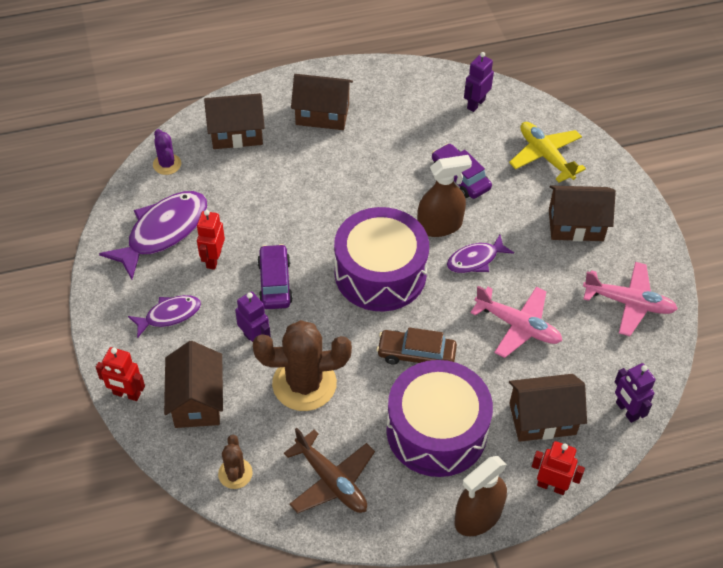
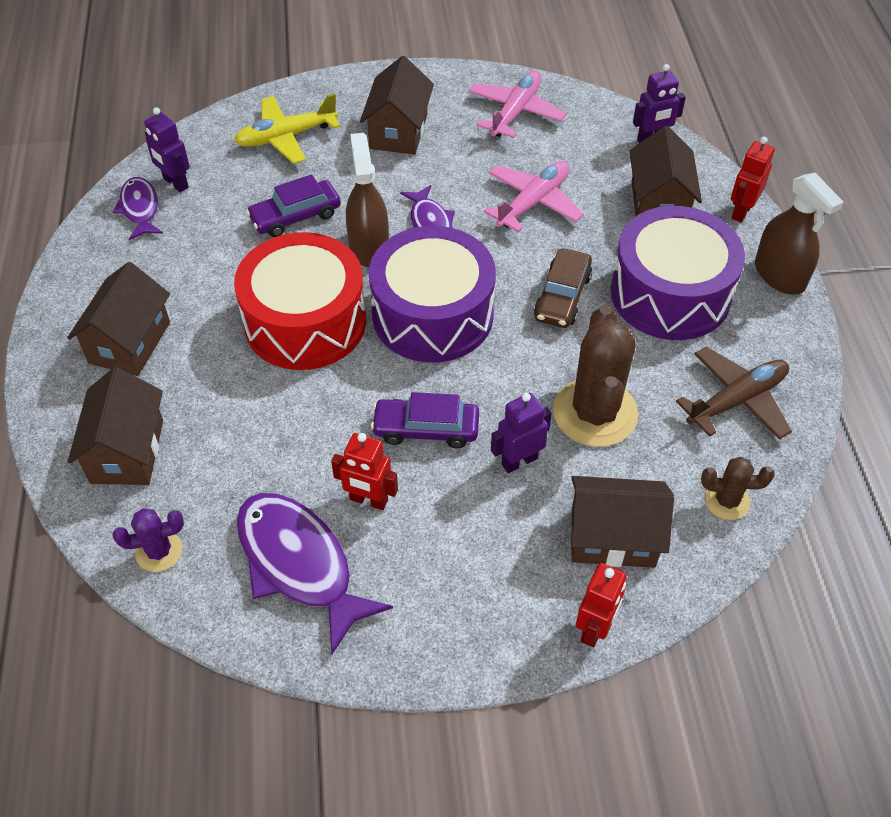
camera: 80 degrees left, 0 degrees up
(169, 315) = (461, 564): purple fish -> purple fish (140, 209)
(358, 201) = (305, 322): none -> red drum

